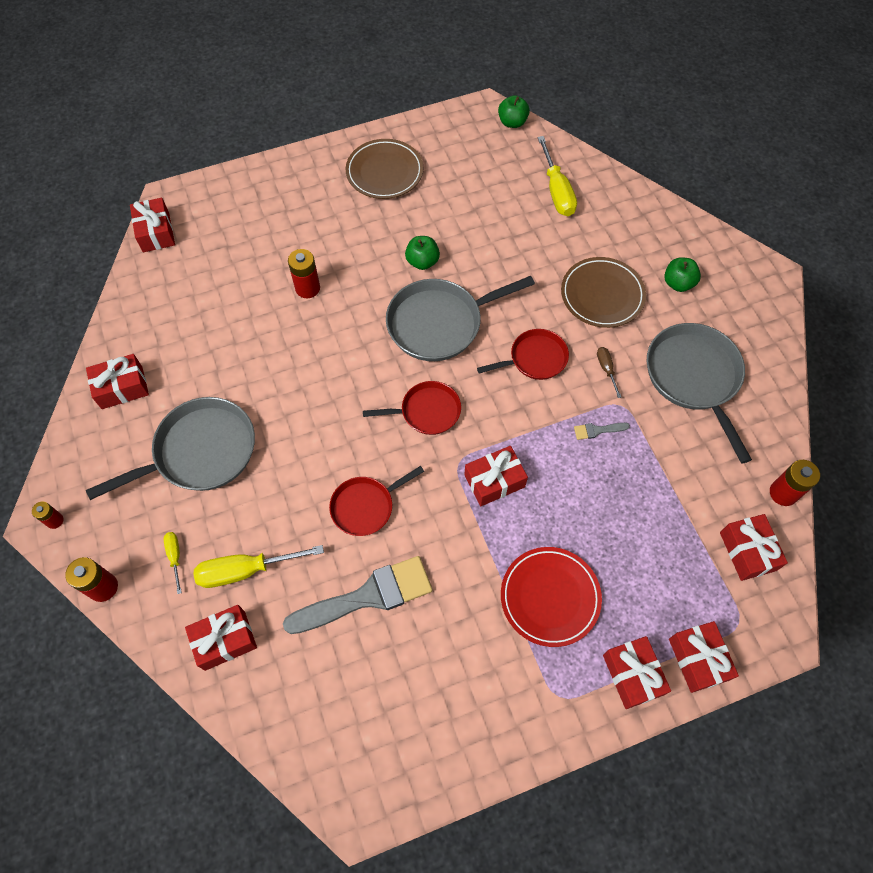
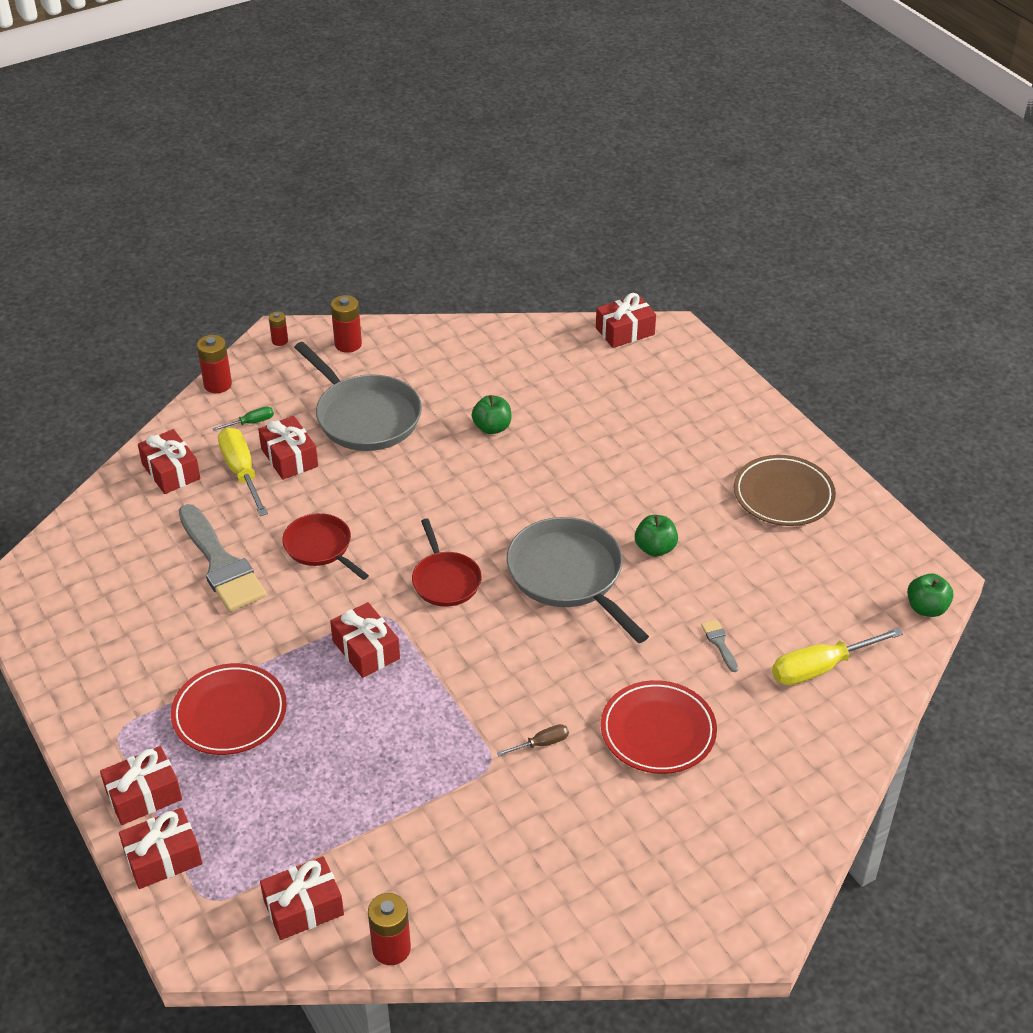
camera: 80 degrees right, 20 degrees down
(122, 387) = (427, 350): red gift -> red gift (289, 458)
(175, 556) = (252, 422): yellow screwdriver -> green screwdriver
(307, 288) = (586, 458): red battery -> red battery (348, 344)
(534, 359) = (540, 670): red pan -> none
(597, 430) = (450, 741): grey brush -> grey brush (719, 643)
(602, 295) = (658, 731): brown plate -> red plate
(678, 283) = (704, 816): green apple -> green apple (492, 428)
(694, 378) = (550, 841): grey pan -> none

